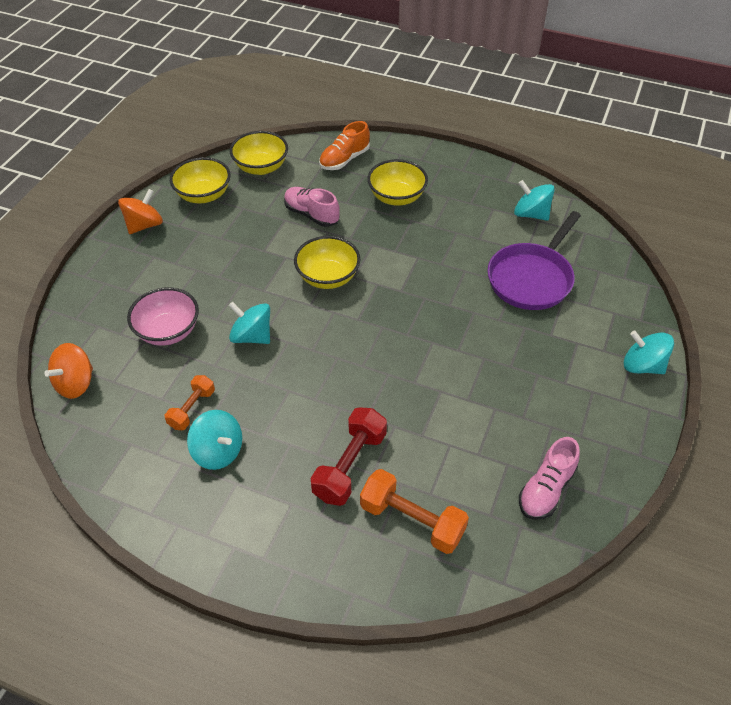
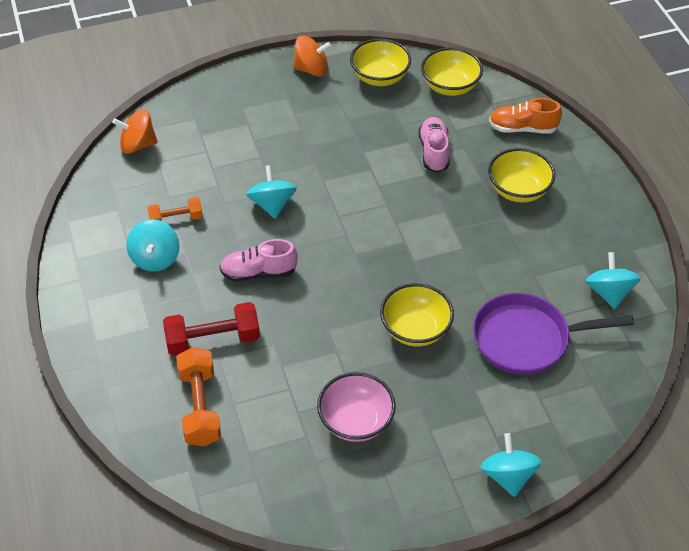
camera: 50 degrees right, 0 degrees up
(168, 331) = (229, 157): pink bowl -> pink bowl (356, 421)
(328, 277) = (378, 207): yellow bowl -> yellow bowl (415, 329)
(546, 489) = (306, 476): pink shoe -> pink shoe (258, 272)

